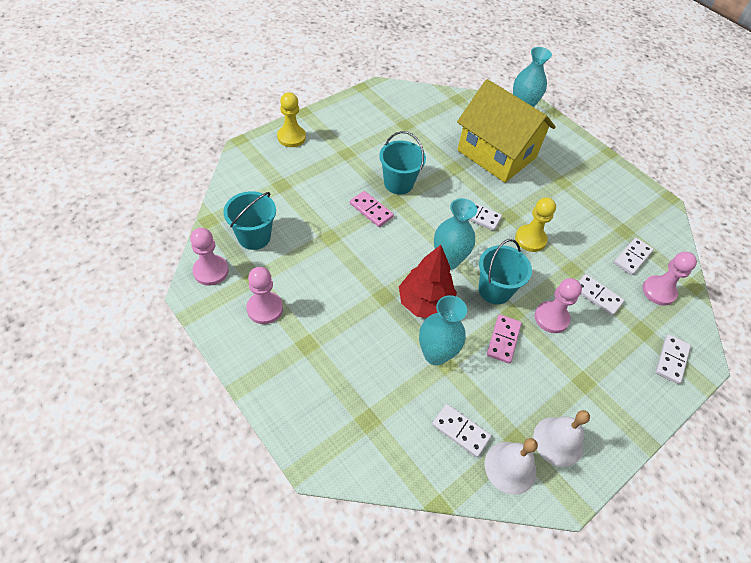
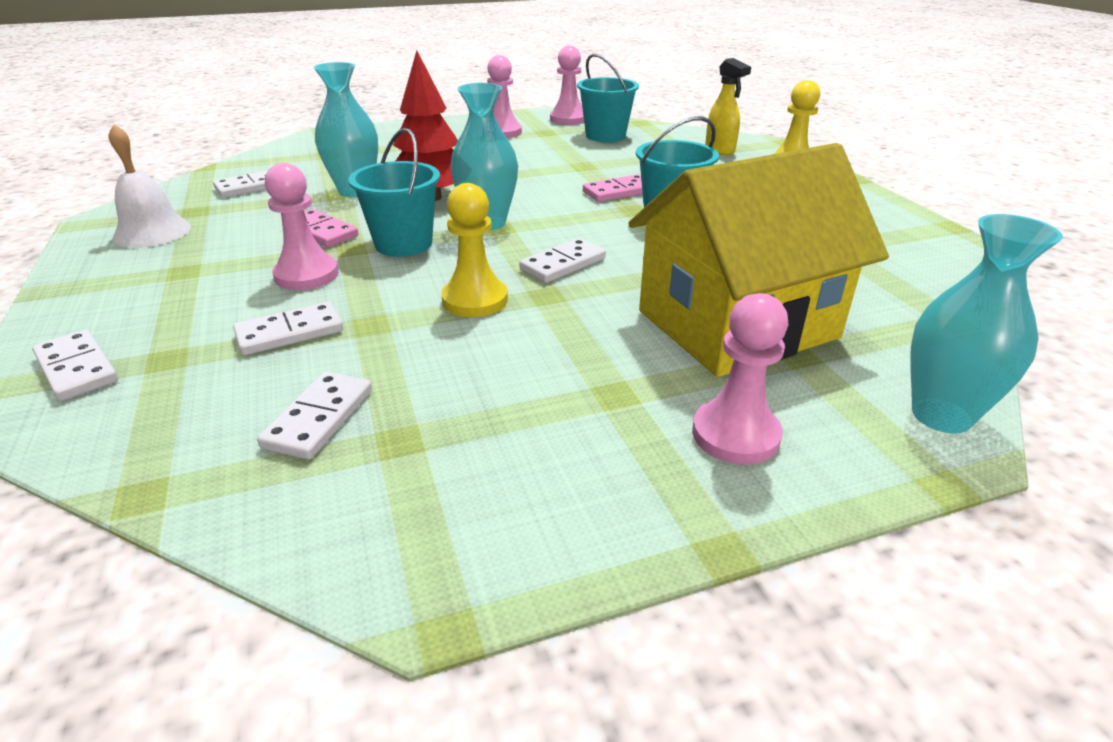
camera: 115 degrees right, 20 degrees down
(270, 170) = (720, 150): none -> yellow spray bottle
(510, 467) = (177, 201): white bell -> none
(632, 257) = (319, 418): white domino -> white domino turned 45 degrees clockwise
(658, 291) = (203, 420): pink pawn -> pink pawn (735, 435)

